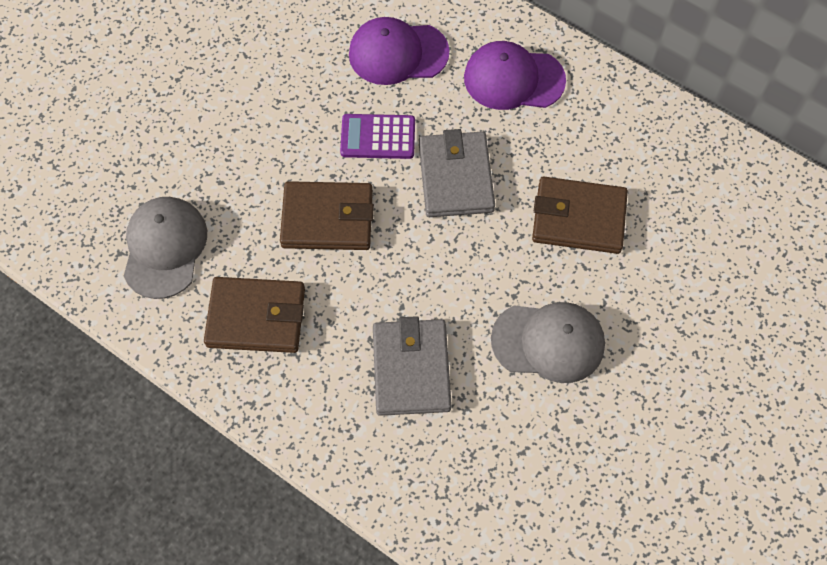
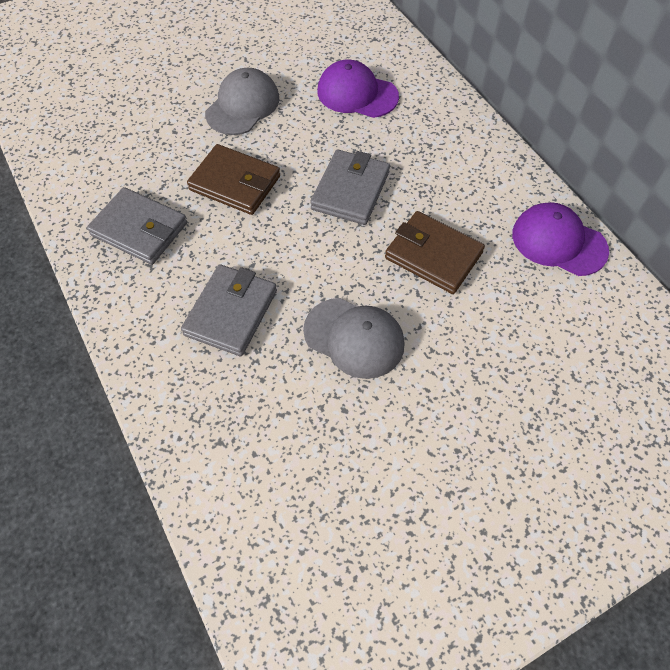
camera: 25 degrees right, 5 degrees down
(164, 248) = (107, 159): grey cap -> grey cap (243, 105)
(256, 317) = (139, 229): brown wallet -> grey wallet
(378, 137) = (307, 143): purple calculator -> none
(513, 79) = (437, 140): purple cap -> purple cap (558, 242)

